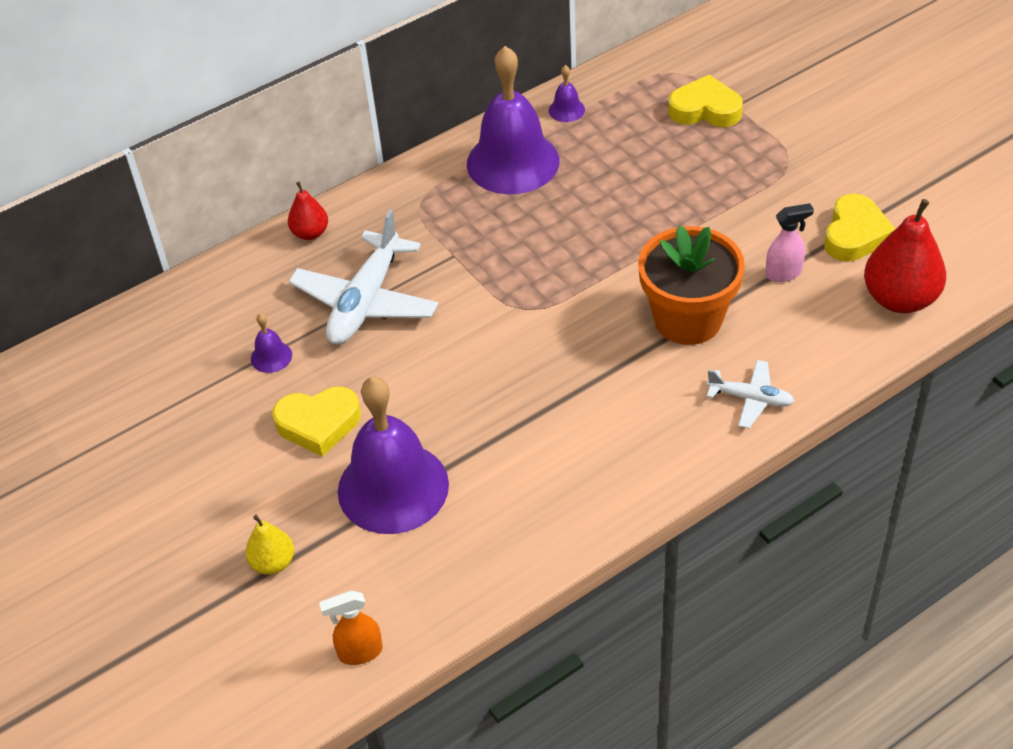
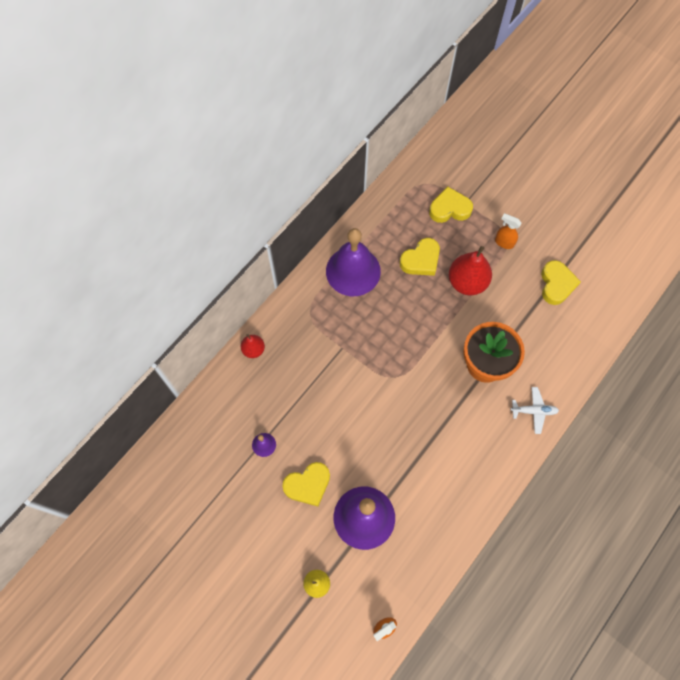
camera: 20 degrees left, 20 degrees up
(366, 301) = (304, 392): white plane -> none
(566, 110) = (371, 225): purple bell -> none
(631, 166) = (421, 260): none -> yellow heart
(781, 165) = (504, 242): none -> orange spray bottle
(784, 273) = (526, 320): pink spray bottle -> none
(900, 299) = (591, 325): red pear -> red pear (467, 282)

